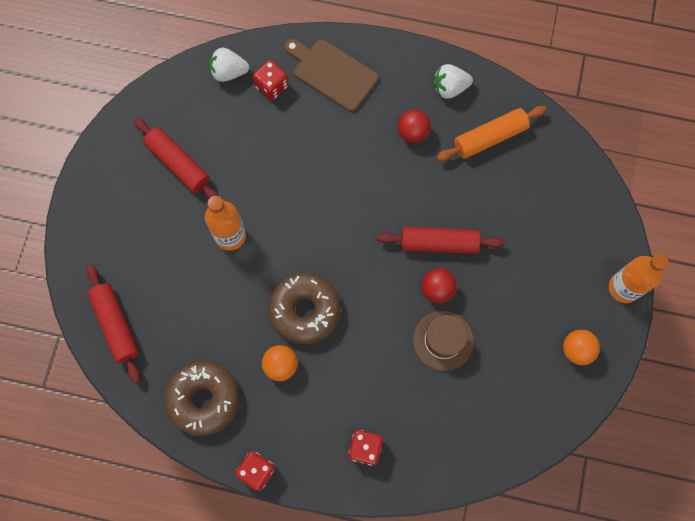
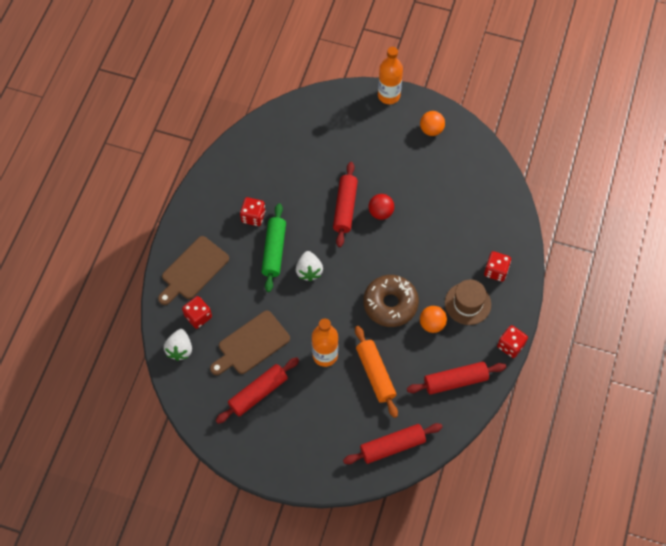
camera: 85 degrees left, 10 degrees down
(204, 399) = (455, 381): brown donut -> red rolling pin
(239, 149) = (251, 344): none -> brown cutting board
(367, 162) = (274, 251): none -> green rolling pin
(412, 133) = (253, 217): red ball -> red dice
(443, 340) = (419, 212): brown hat -> brown hat (467, 303)
(450, 88) = (219, 187): white strawberry -> white strawberry (309, 271)
(490, 137) = (264, 165): orange rolling pin -> orange rolling pin (375, 374)

